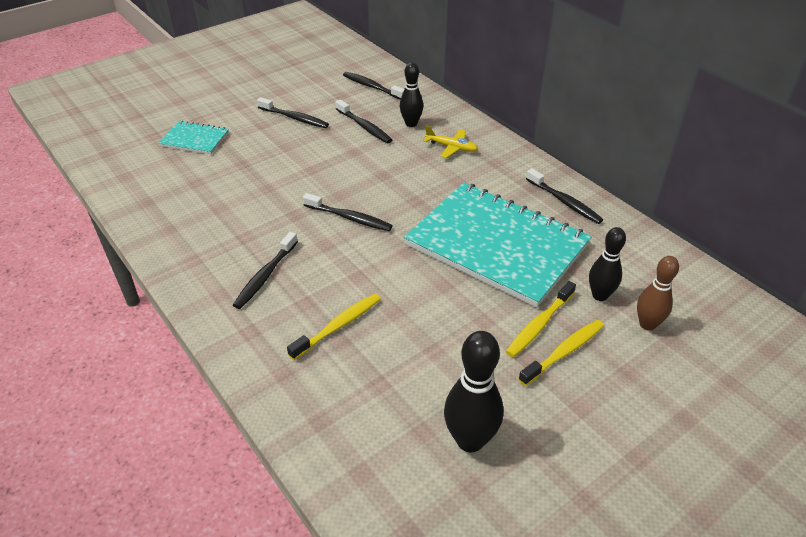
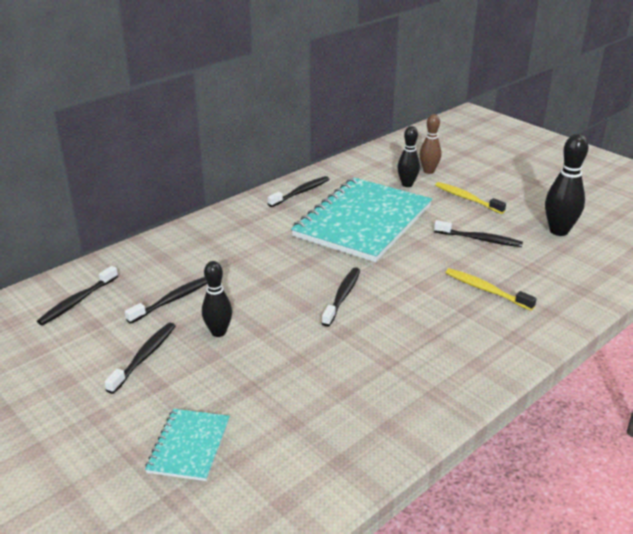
camera: 95 degrees left, 10 degrees down
(265, 275) = (441, 338): black toothbrush -> black toothbrush (479, 239)
(411, 123) = (169, 269): black bowling pin -> black bowling pin (218, 332)
(452, 147) = (218, 244): yellow plane -> none
(539, 324) = (445, 206): yellow toothbrush -> none

